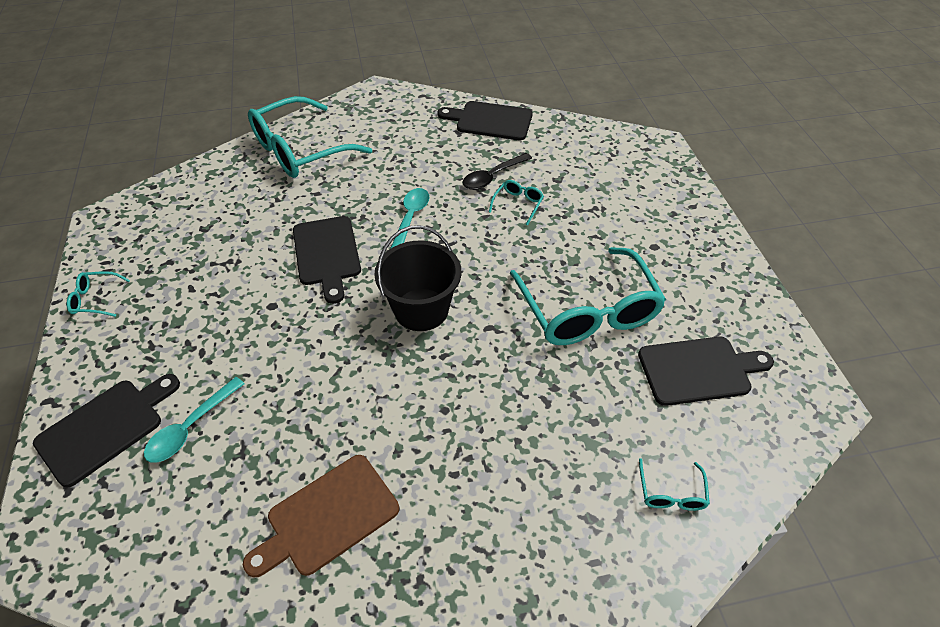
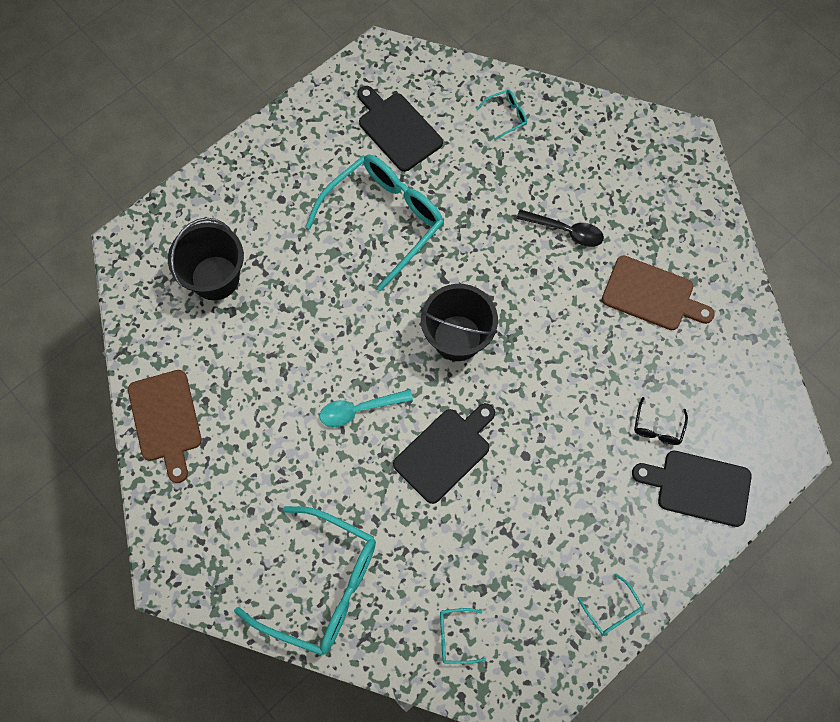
camera: 120 degrees left, 20 degrees up
(191, 427) = (657, 428): turquoise spoon -> black glasses
(490, 121) = (166, 420): black cutting board -> brown cutting board
(493, 176) = (259, 370): black spoon -> black spoon (565, 231)
(518, 204) = (287, 328): turquoise glasses -> turquoise glasses (455, 637)
(595, 180) = (215, 278): none -> black bucket

